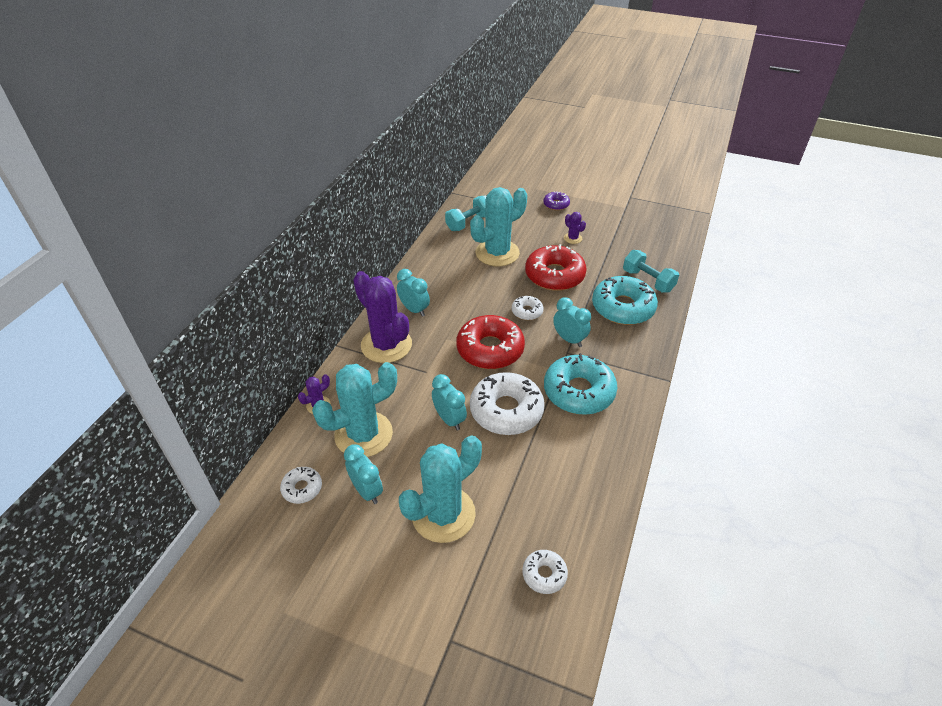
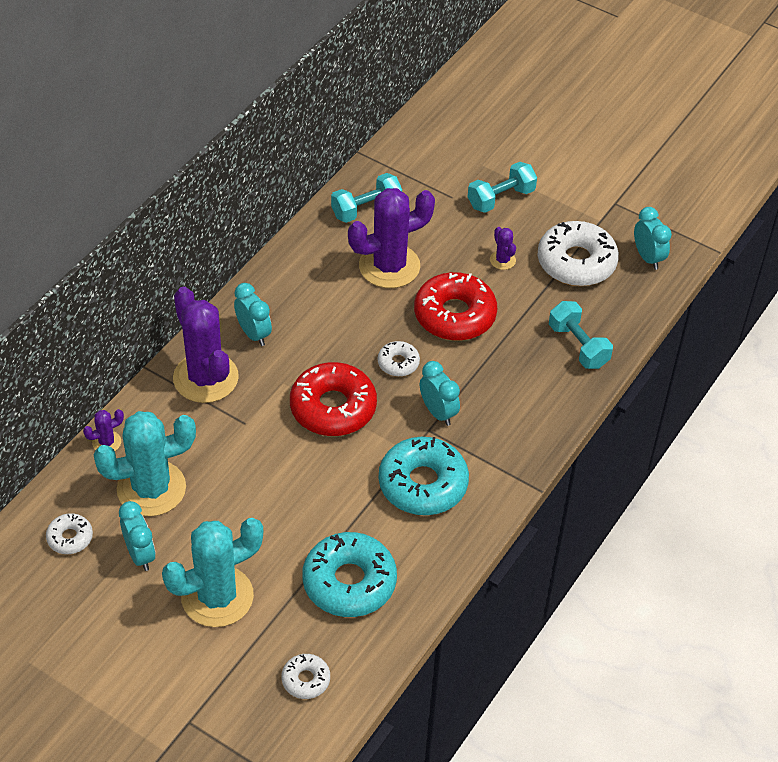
camera: 10 degrees right, 5 degrees up
(449, 419) = (255, 489): turquoise clock -> turquoise clock (648, 258)
(497, 253) = (389, 266): turquoise cactus -> purple cactus
(506, 410) = (326, 491): white donut -> white donut (576, 262)
(556, 204) = (501, 198): purple donut -> turquoise dumbbell
(622, 308) = (526, 380): turquoise donut -> turquoise donut (349, 582)

